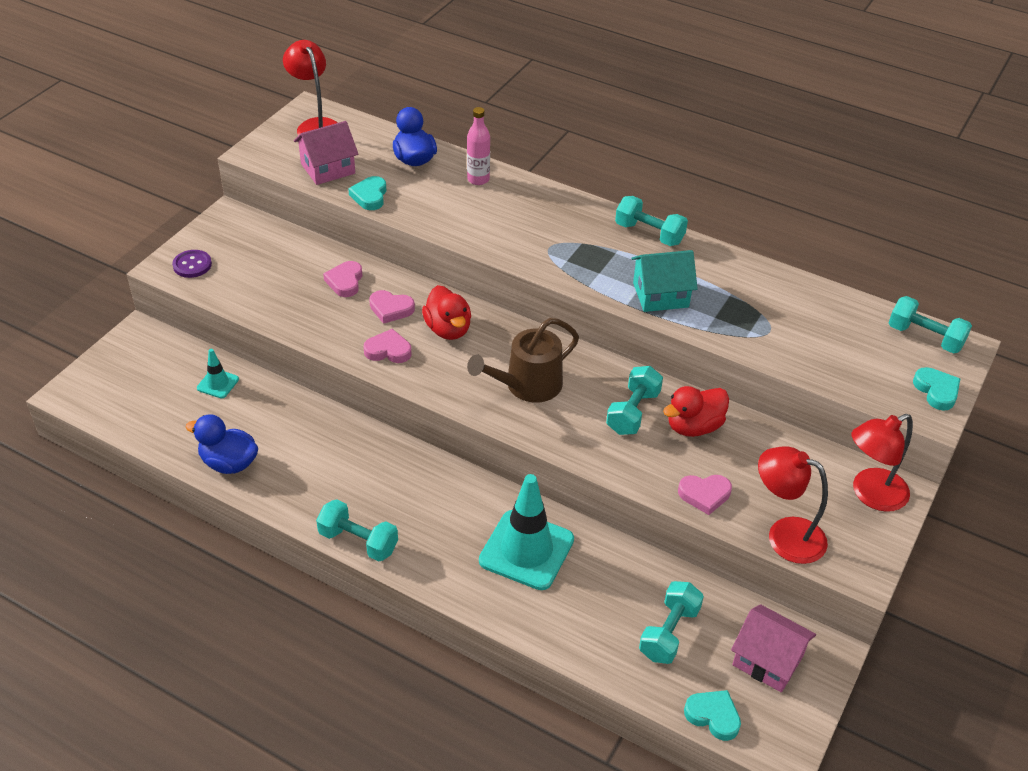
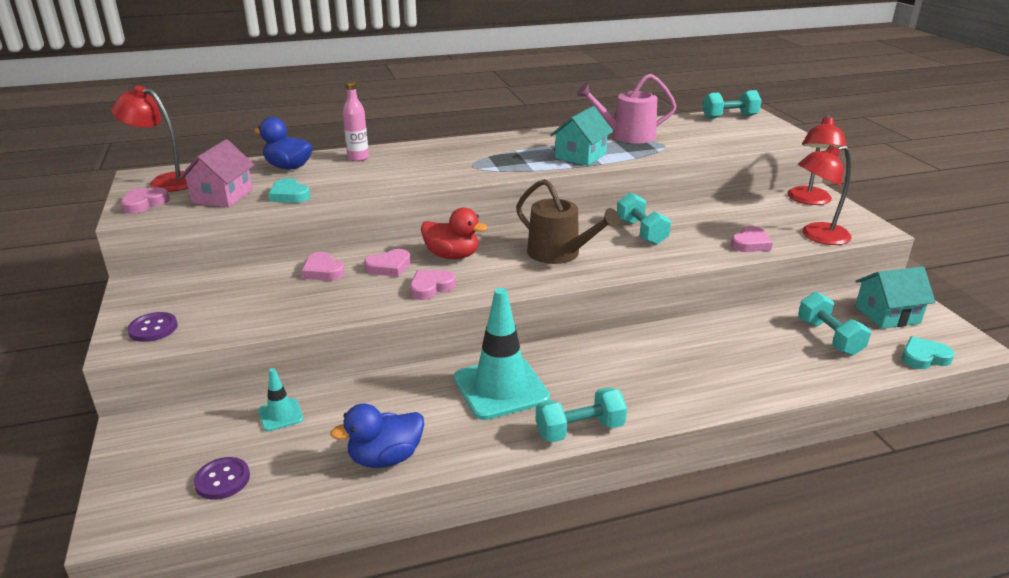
camera: 45 degrees left, 15 degrees down
(139, 407) = (222, 480): none -> purple button
(274, 145) = (144, 203): none -> pink heart
(526, 550) = (686, 355): turquoise traffic cone -> turquoise traffic cone (501, 388)
(527, 385) = (559, 253): brown watering can -> brown watering can turned 60 degrees counterclockwise
(649, 233) = (518, 137): turquoise dumbbell -> none
(694, 426) = (683, 221): red duck -> none
(756, 296) = (627, 136): none -> pink watering can
(767, 660) = (887, 315): pink house -> turquoise house
(936, 391) = (777, 130): turquoise heart -> none

